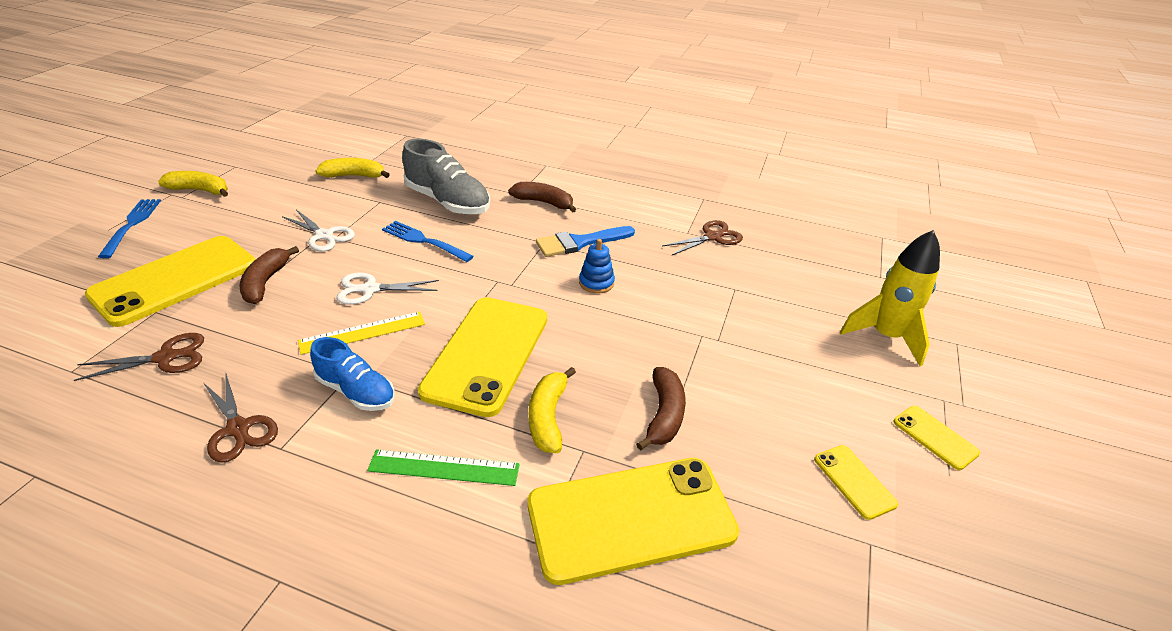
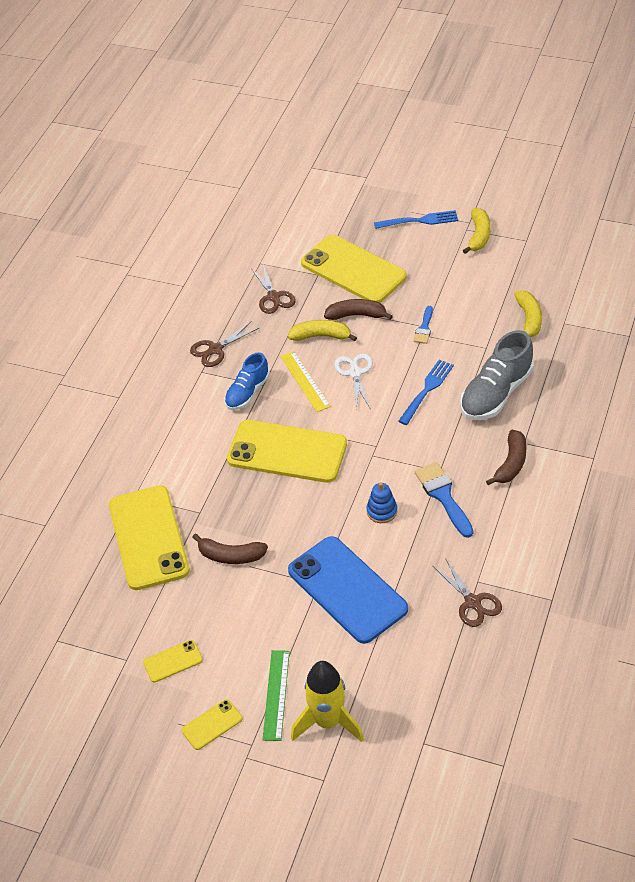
camera: 95 degrees right, 10 degrees up
(324, 235) = (424, 328): white scissors -> blue brush
(444, 468) = (186, 446): green ruler -> green ruler (276, 695)
(548, 417) = (227, 492): yellow banana -> yellow banana (321, 336)
(708, 314) = (347, 589): none -> blue phone

